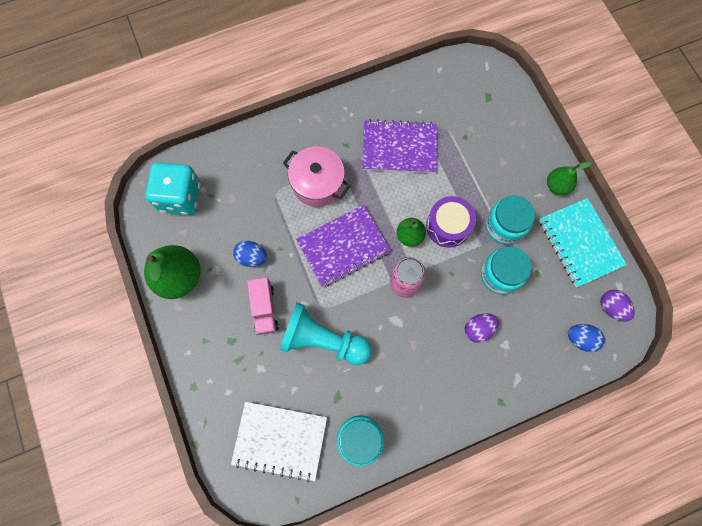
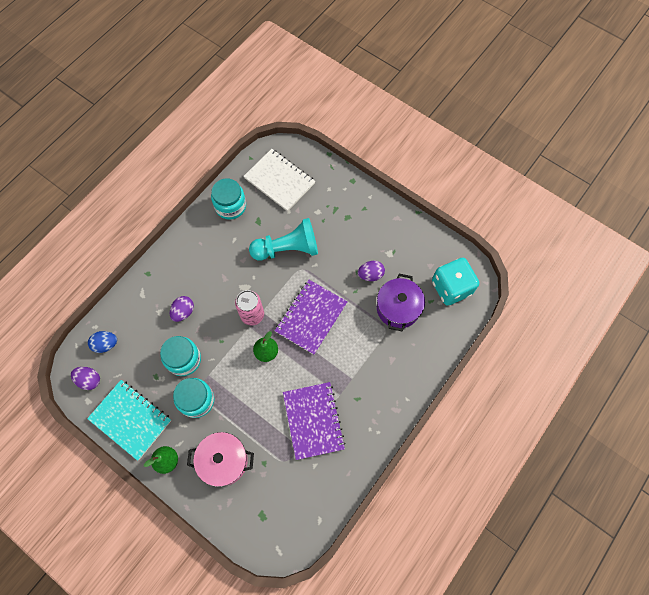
camera: 150 degrees right, 5 degrees down
(180, 277) = (409, 236): green pear -> none
(248, 207) = (398, 308): none -> purple pot
(252, 257) = (370, 275): blue egg -> purple egg
(264, 309) = (339, 247): pink truck -> none
(280, 440) = (279, 181): white notebook -> white notebook turned 60 degrees clockwise
(317, 183) = (359, 354): pink pot -> pink pot (224, 461)
(399, 148) = (313, 420): purple notebook -> purple notebook turned 75 degrees counterclockwise
(448, 226) = (241, 376): purple drum -> none

